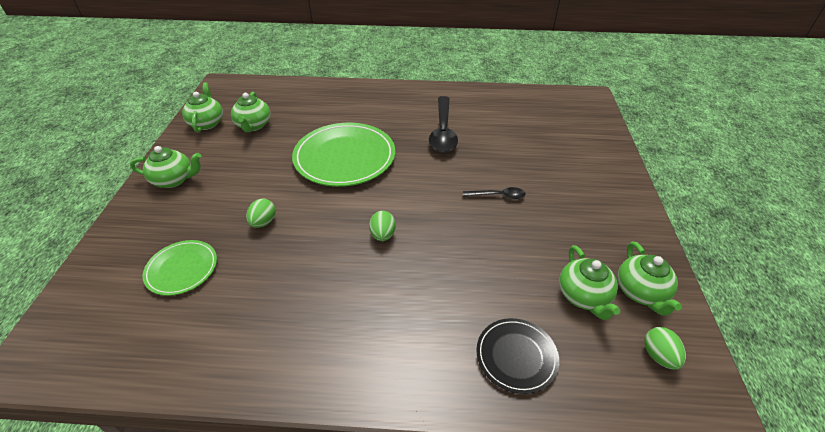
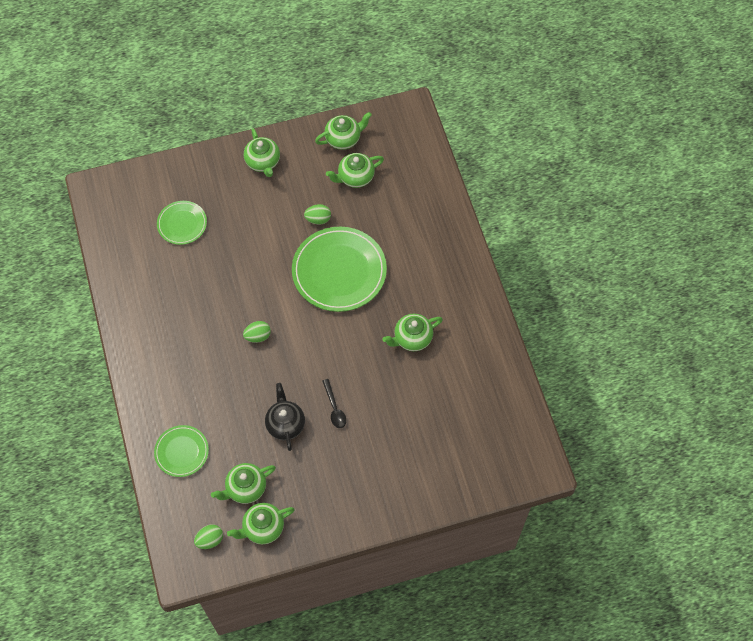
camera: 70 degrees right, 20 degrees up
(263, 222) = (241, 249): green egg -> green egg (318, 219)
(443, 131) = (412, 338): black spoon -> green teapot
(505, 238) = (285, 424): none -> black teapot
(516, 356) = (181, 452): black plate -> green plate

